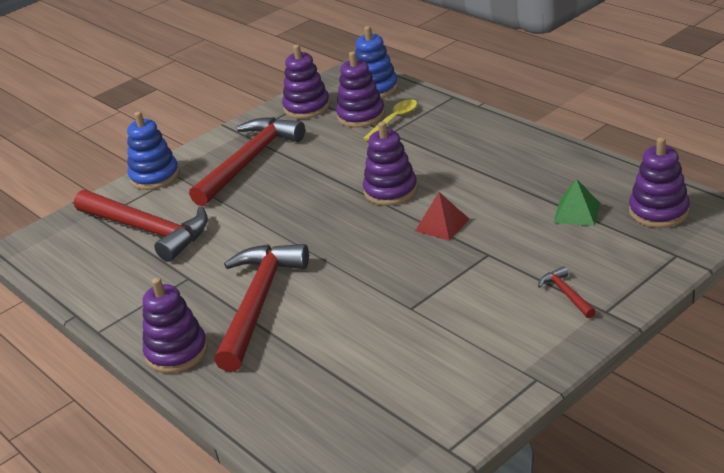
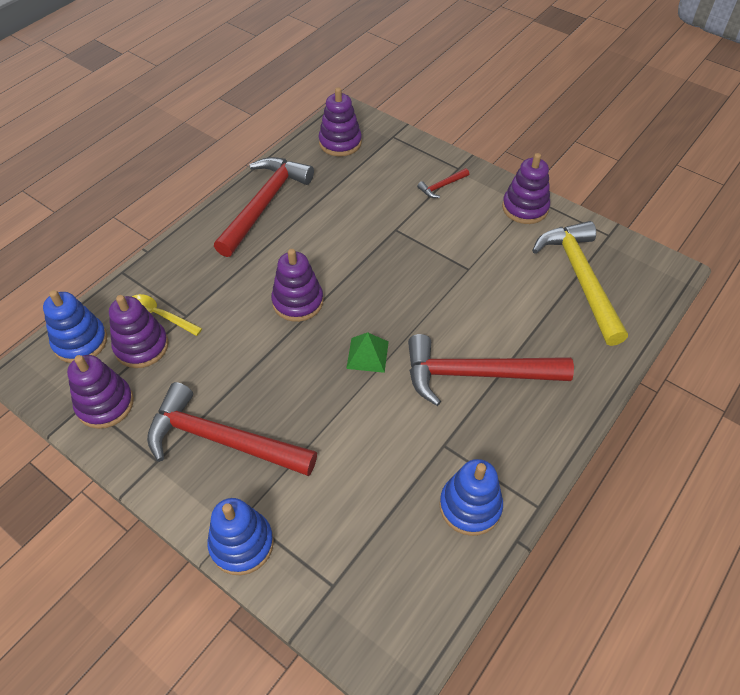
camera: 105 degrees left, 20 degrees up
(121, 290) = (470, 506): none -> blue stacking toy
(147, 230) = (359, 515): red hammer -> red hammer (264, 204)
(176, 352) = (553, 424): purple stacking toy -> purple stacking toy (525, 208)
(370, 405) = (580, 279): none -> yellow hammer
(442, 225) = (354, 260): red pyramid -> none
(576, 212) = (339, 183): green pyramid -> green pyramid (367, 355)

